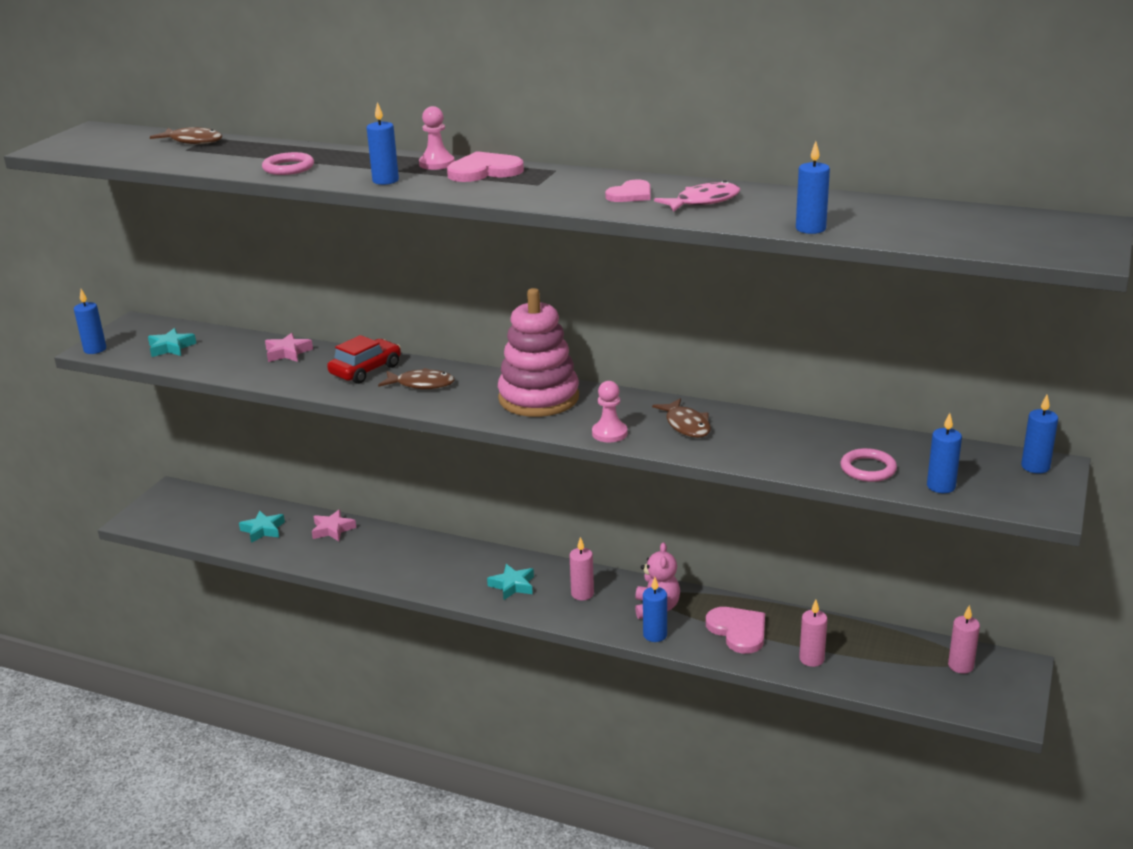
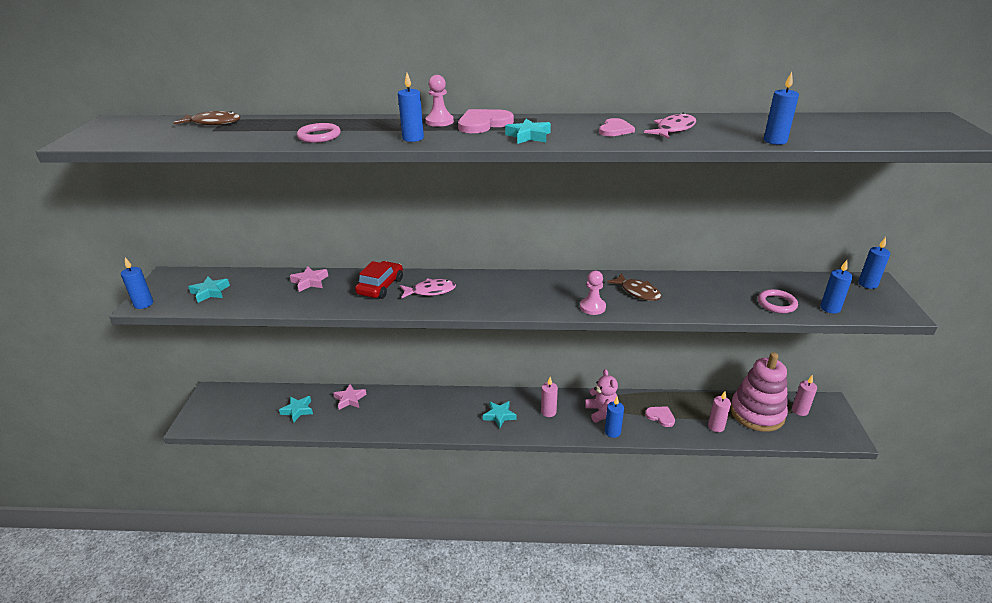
camera: 20 degrees left, 5 degrees up
(421, 384) = (430, 291): brown fish -> pink fish
(518, 191) = (528, 136): none -> turquoise star
(538, 398) = (522, 288): pink stacking toy -> pink stacking toy (757, 413)
(738, 631) = (660, 416): pink heart -> pink heart, size x0.65

